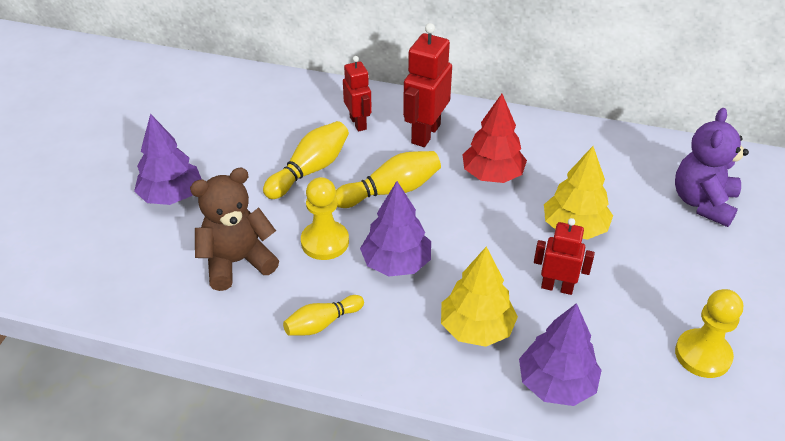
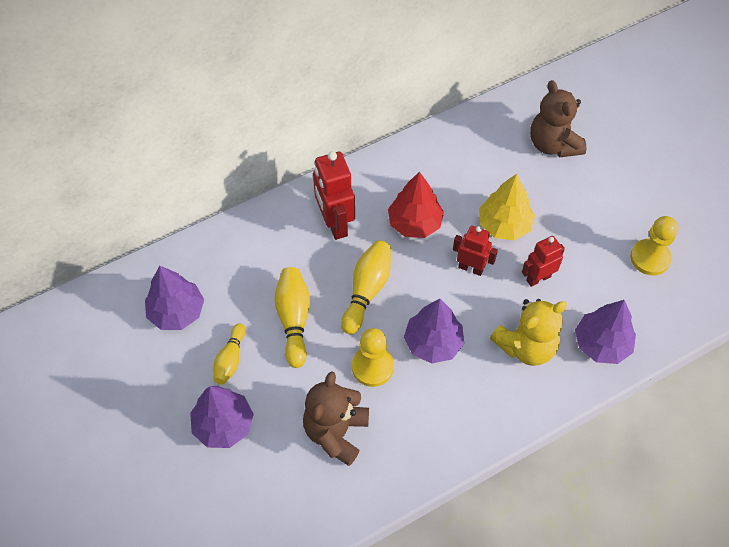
camera: 45 degrees left, 15 degrees up
(239, 111) = (177, 312): none -> purple tree
(322, 323) = (440, 425): yellow bowling pin -> yellow bowling pin (230, 359)
(358, 123) = (278, 252): red robot -> red robot (471, 268)
(476, 328) = (526, 346): yellow tree -> yellow teddy bear
(703, 203) = (553, 144): purple teddy bear -> brown teddy bear

